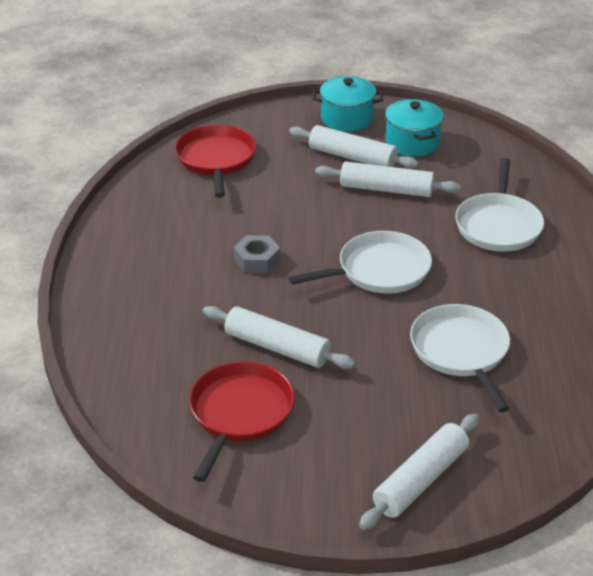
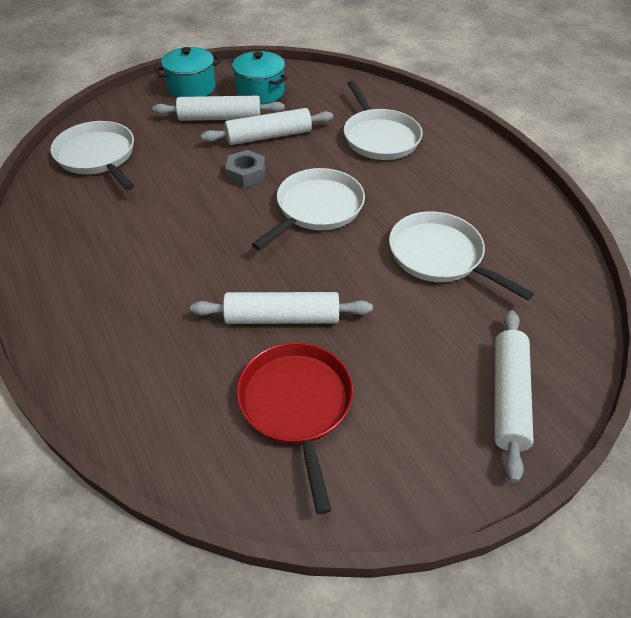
camera: 30 degrees left, 10 degrees up
(216, 159) = (97, 156): red pan -> white pan
(257, 260) = (201, 238): grey nut -> grey nut (246, 174)

